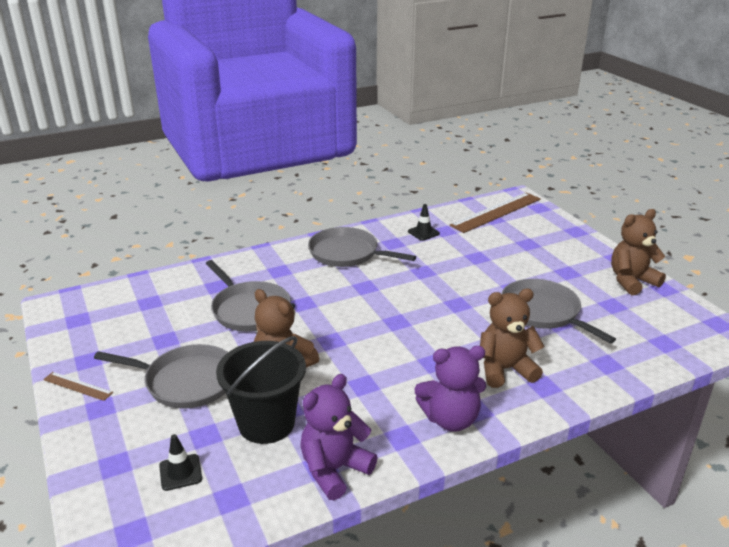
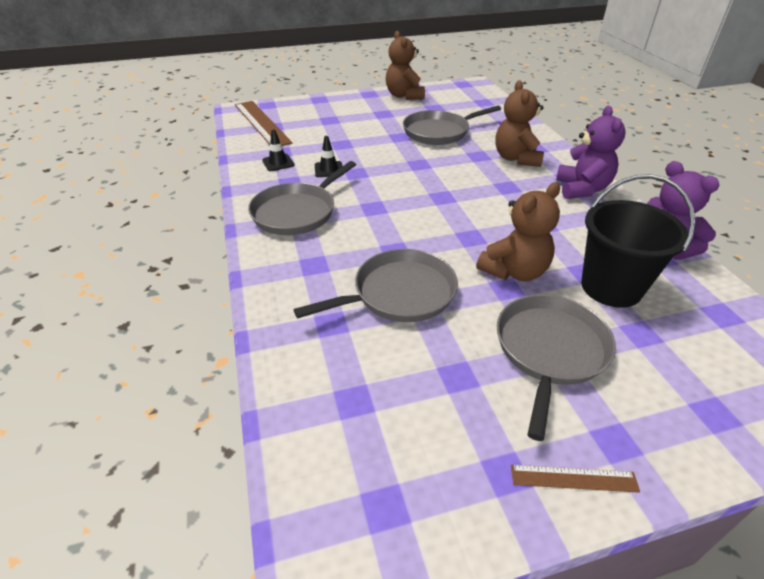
camera: 80 degrees left, 10 degrees up
(77, 386) = (573, 479): brown ruler -> brown ruler turned 60 degrees clockwise
(180, 472) = (704, 352): black traffic cone -> black traffic cone (328, 169)

